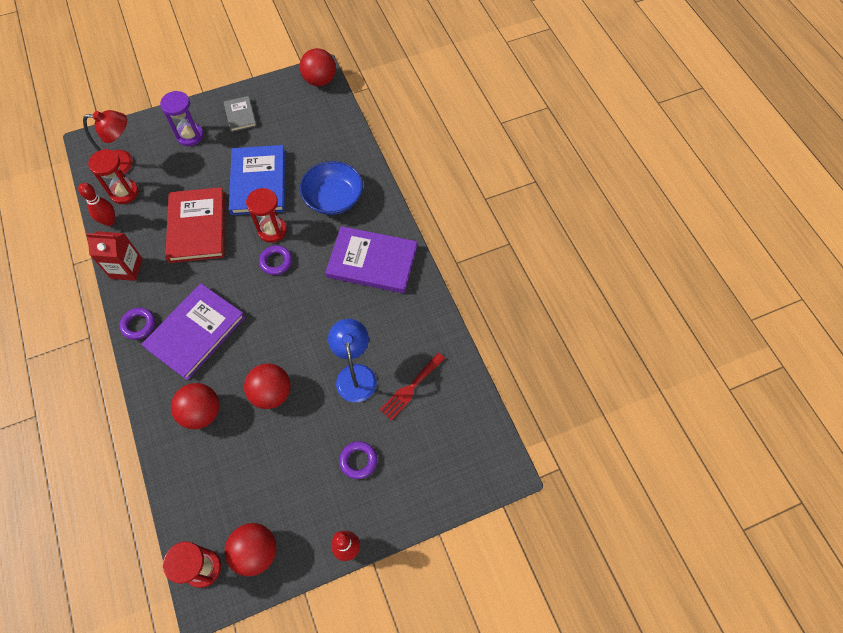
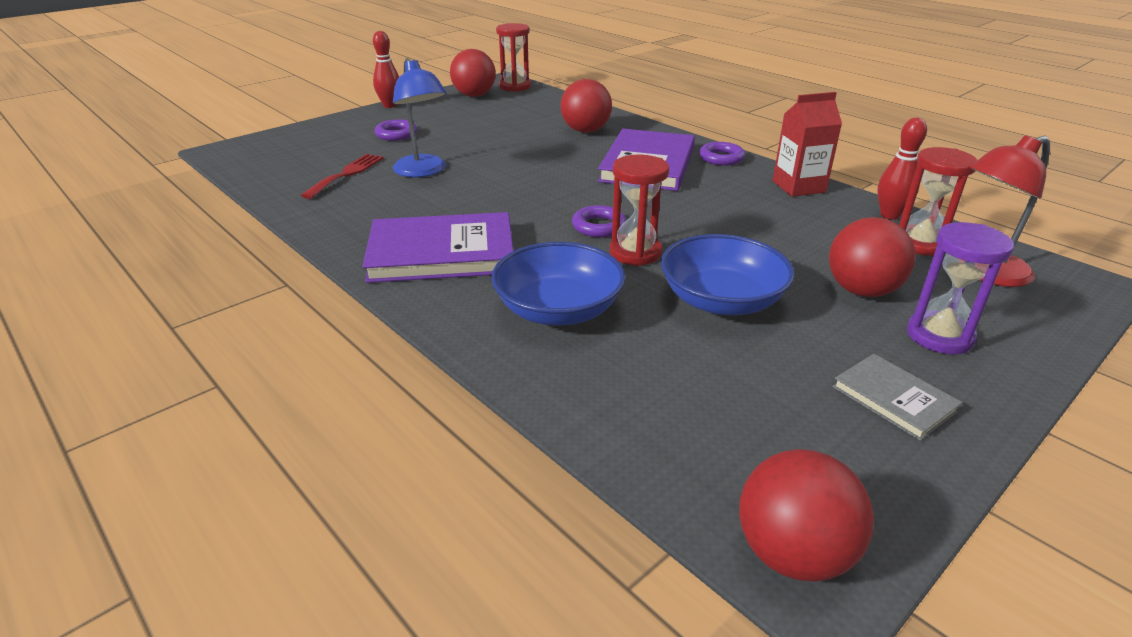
camera: 160 degrees right, 30 degrees down
(197, 227) = (757, 234): red book -> none
(258, 182) = (721, 300): blue book -> blue bowl
(271, 393) = (518, 148): red ball -> red ball (861, 290)

